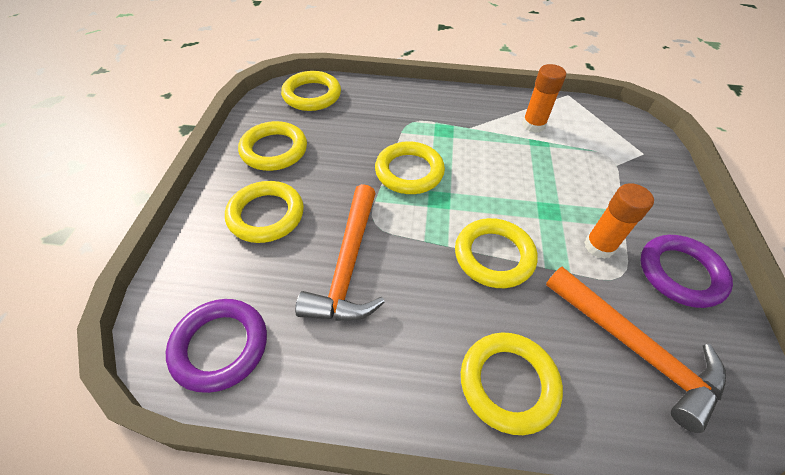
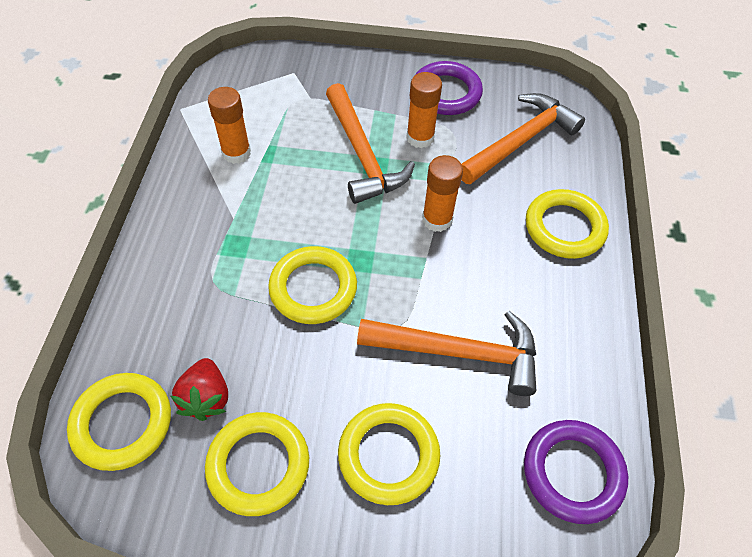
camera: 90 degrees left, 5 degrees up
(324, 125) = (206, 398): none -> red strawberry
(494, 256) = (437, 219): yellow ring -> orange glue stick
(559, 201) = (362, 154): none -> orange hammer

